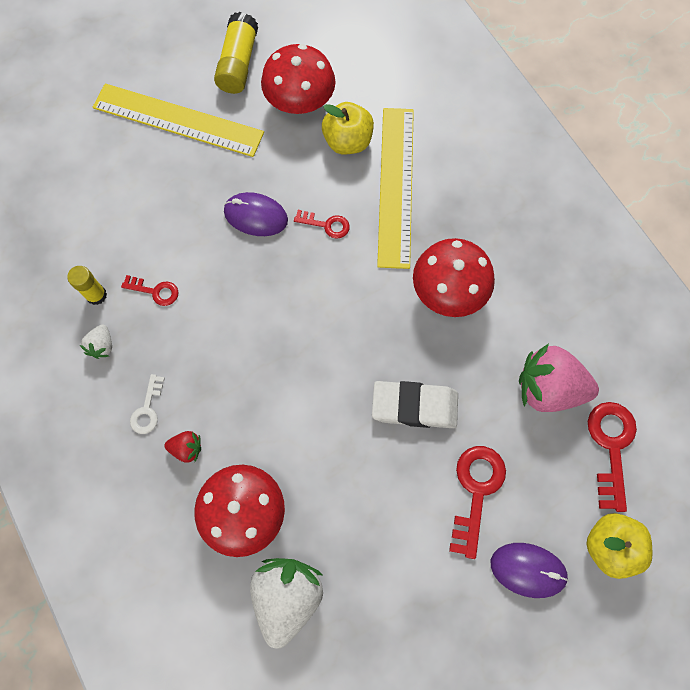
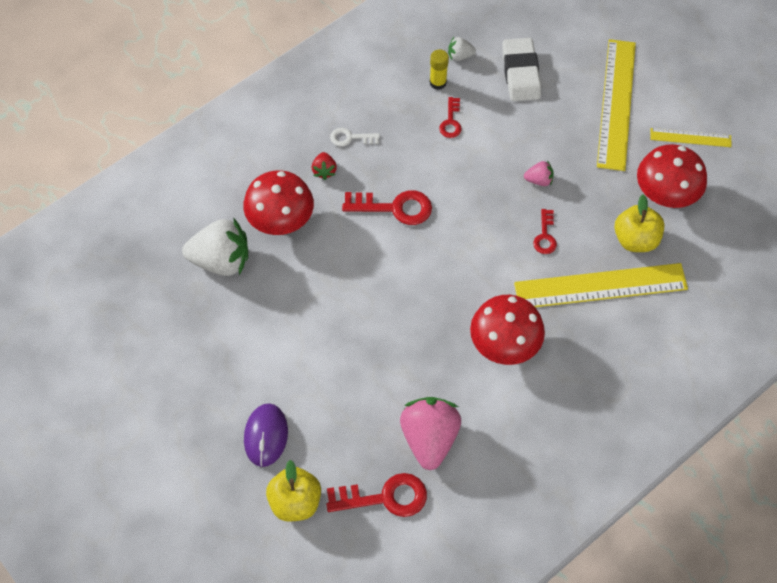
camera: 80 degrees right, 10 degrees down
(102, 346) = (396, 96): white strawberry -> white strawberry (460, 56)
(238, 64) = (690, 137): yellow glue stick -> yellow ruler
(256, 216) = (539, 180): purple mouse -> pink strawberry
(414, 406) = (391, 330): white eraser -> white eraser (521, 73)
(476, 491) = (325, 388): red key -> red key (394, 208)

